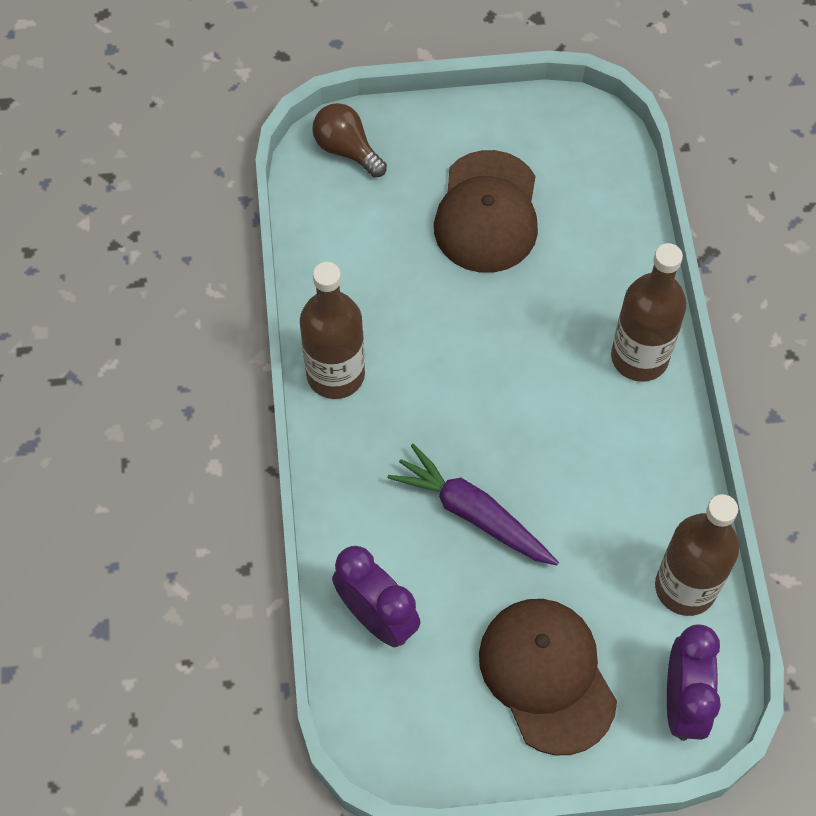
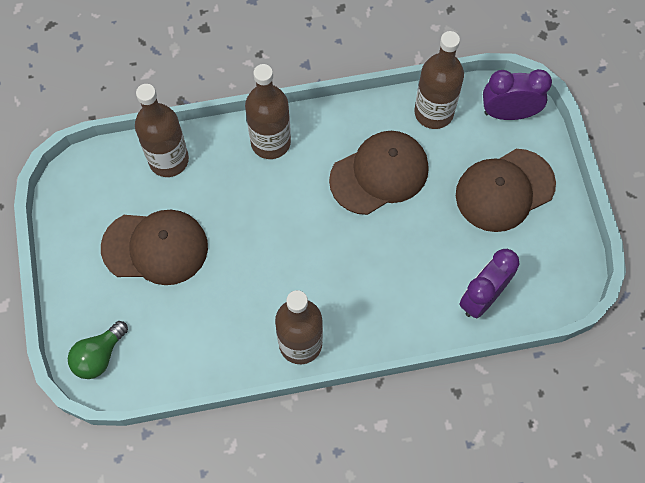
camera: 95 degrees left, 5 degrees up
(347, 150) = (99, 356): brown light bulb -> green light bulb
(473, 514) = (399, 241): purple carrot -> none
(583, 498) = (379, 174): none -> brown cap
(615, 231) = (168, 160): none -> brown bottle

